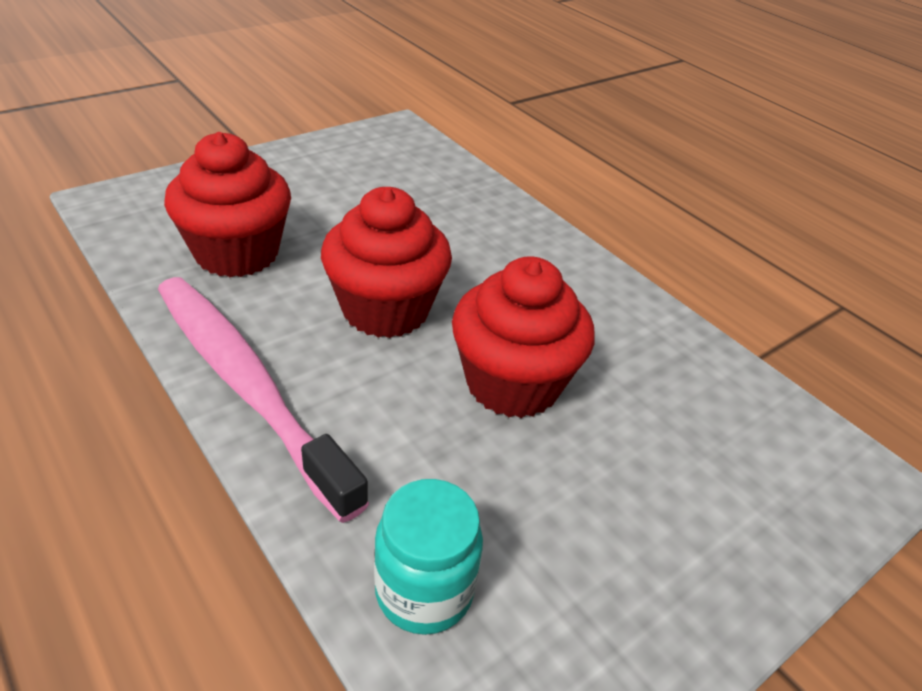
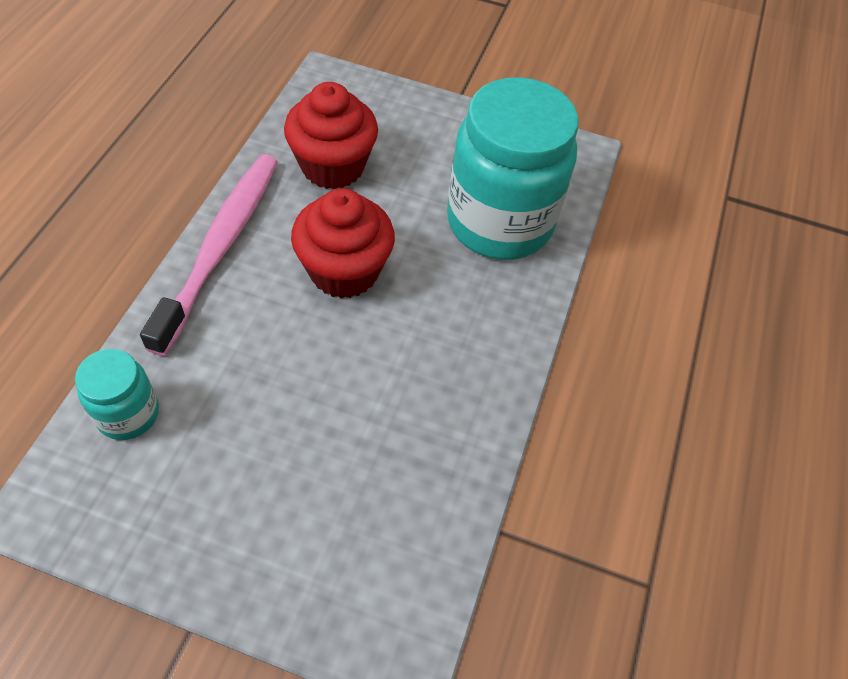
camera: 55 degrees right, 15 degrees up
(428, 198) = (499, 222): none -> turquoise jar
(513, 383) = (328, 377): red cupcake -> none

